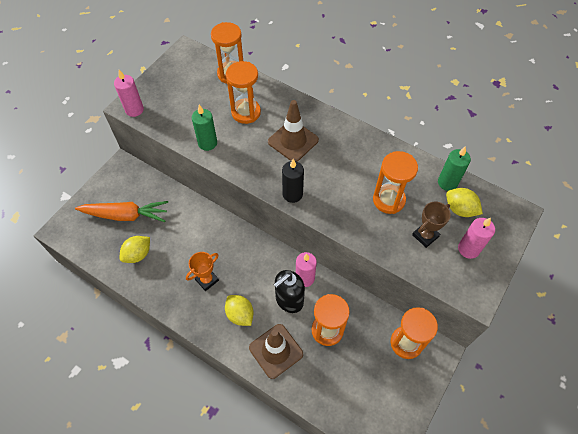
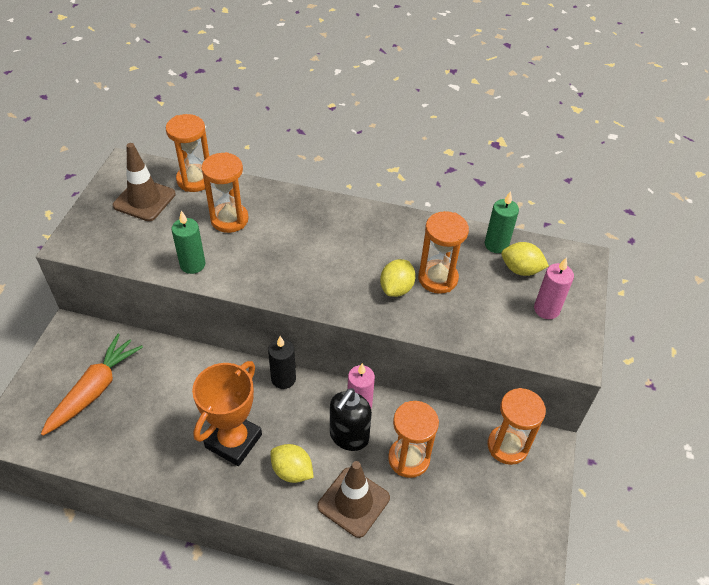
camera: 20 degrees left, 10 degrees down
(126, 215) = (95, 389): orange carrot -> orange carrot turned 45 degrees counterclockwise
(134, 110) = (80, 246): pink candle -> none
(138, 254) = (128, 434): yellow lemon -> yellow lemon (396, 288)
(207, 280) = (233, 441): orange trophy -> orange trophy, size x1.75
(292, 194) = (321, 298): black candle -> black candle (283, 379)
(293, 141) = (300, 239): brown traffic cone -> brown traffic cone (144, 200)
(425, 236) = (494, 307): brown trophy -> none

